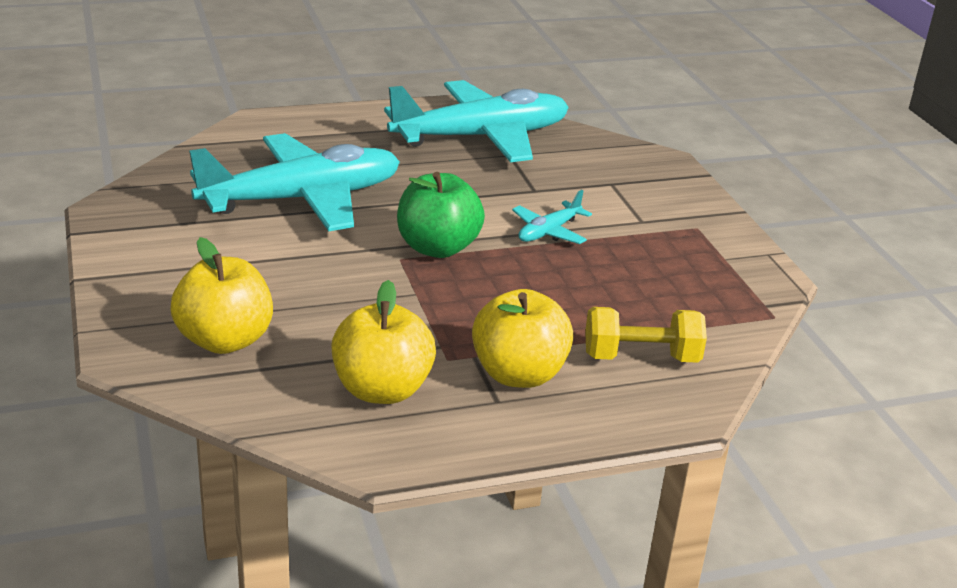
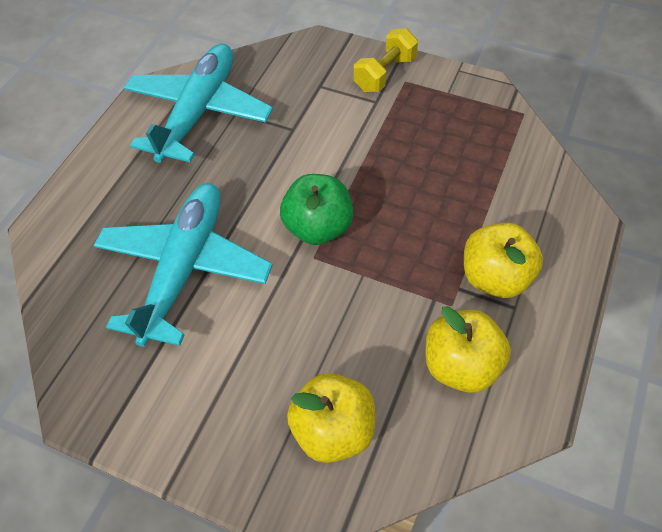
camera: 45 degrees left, 25 degrees up
(548, 232) = (349, 156): turquoise plane -> none
(641, 357) = (520, 203): yellow dumbbell -> yellow dumbbell (385, 74)

